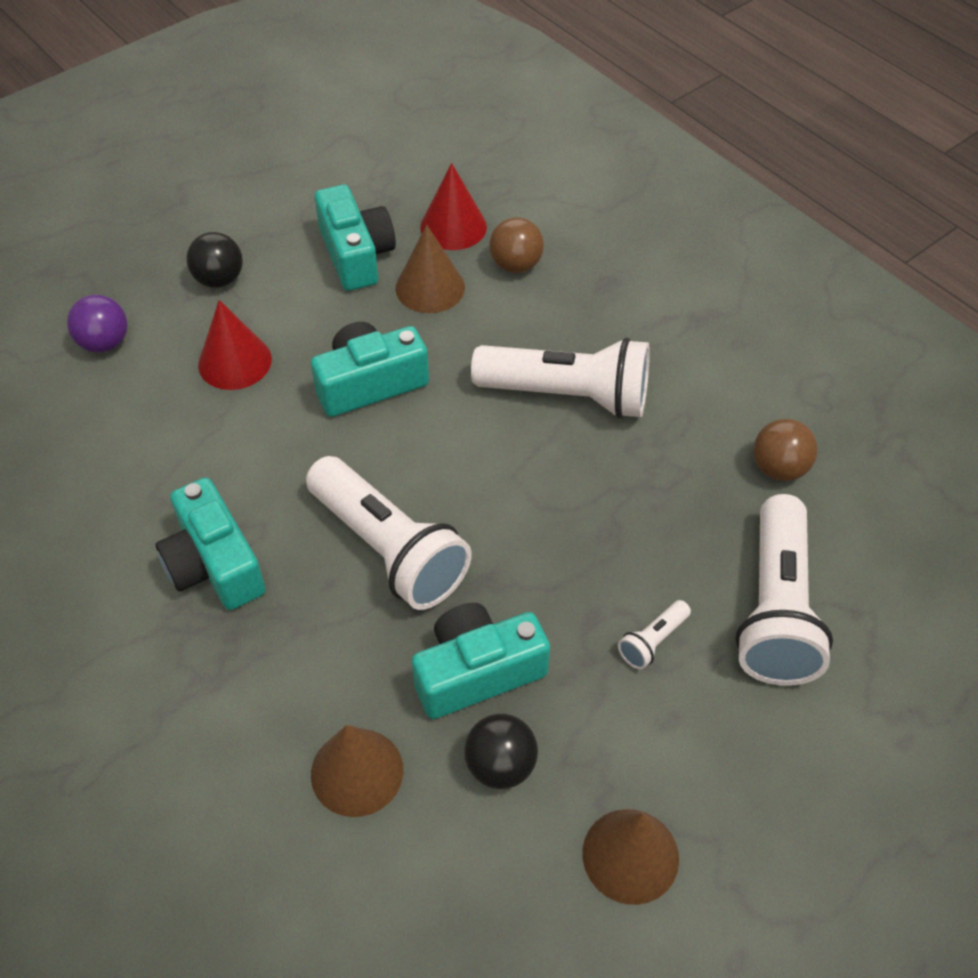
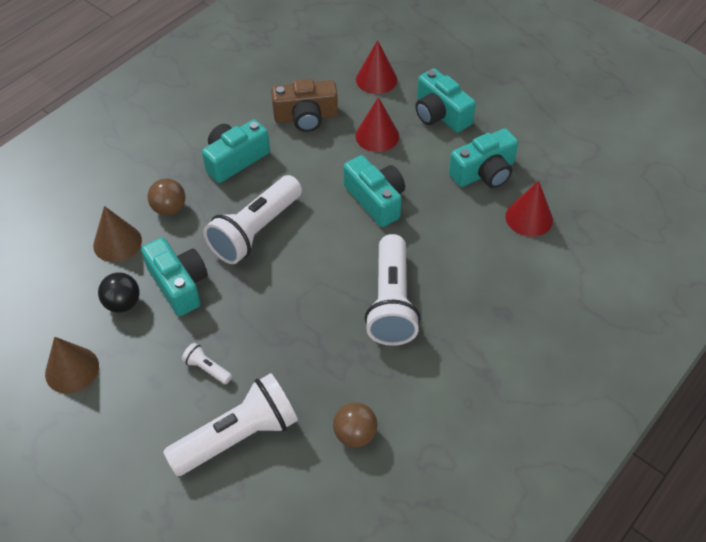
camera: 80 degrees right, 0 degrees up
(104, 343) = (376, 79): purple ball -> red cone
(151, 449) = (306, 117): none -> brown camera
(219, 280) = (440, 114): black ball -> turquoise camera
(430, 288) = (466, 215): brown cone -> none
(516, 265) = (504, 258): brown ball -> brown ball (169, 208)
(775, 609) = (238, 436): white flashlight -> white flashlight turned 150 degrees clockwise

